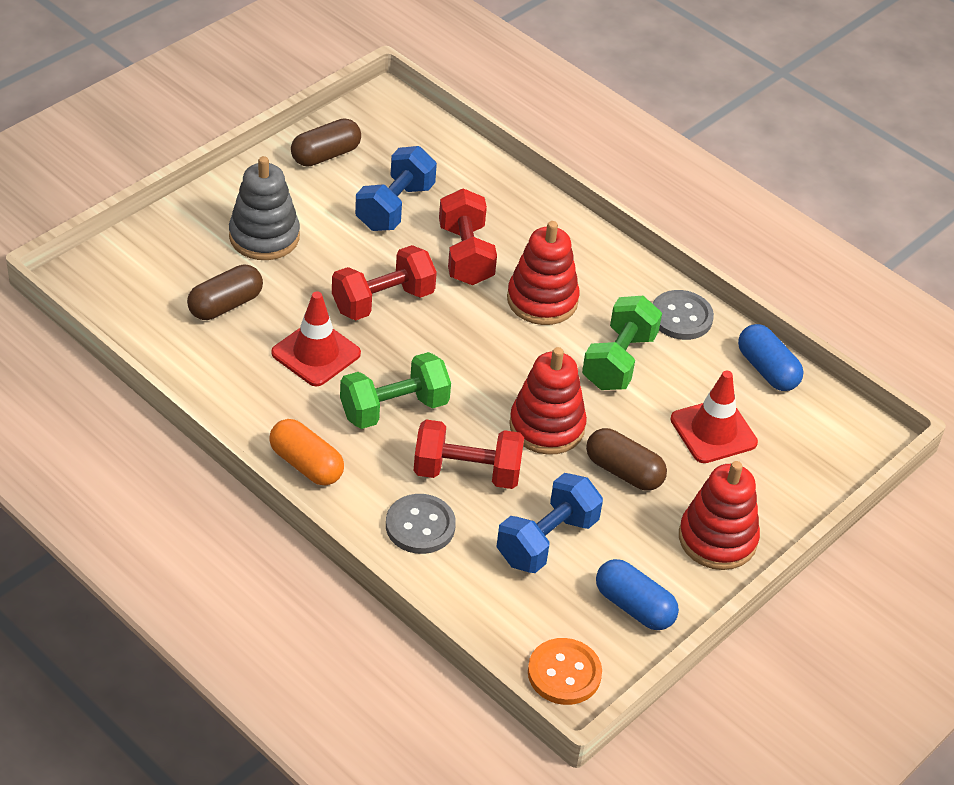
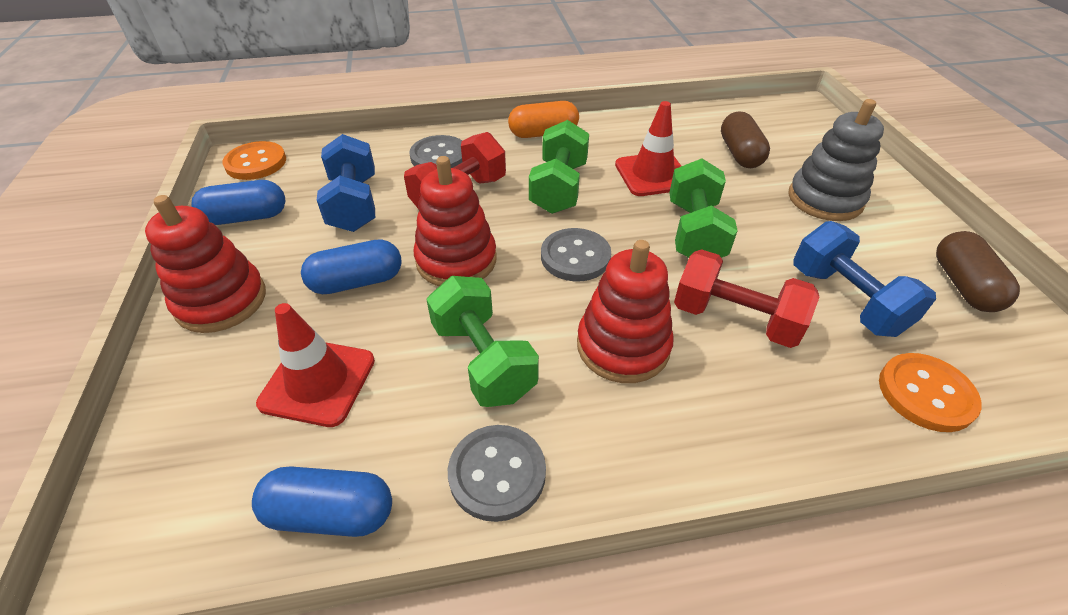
camera: 130 degrees right, 0 degrees up
(383, 301) = (694, 232): red dumbbell -> green dumbbell
(455, 165) = (925, 394): none -> orange button
(477, 359) = (575, 257): none -> grey button
(624, 471) = (357, 282): brown capsule -> blue capsule

